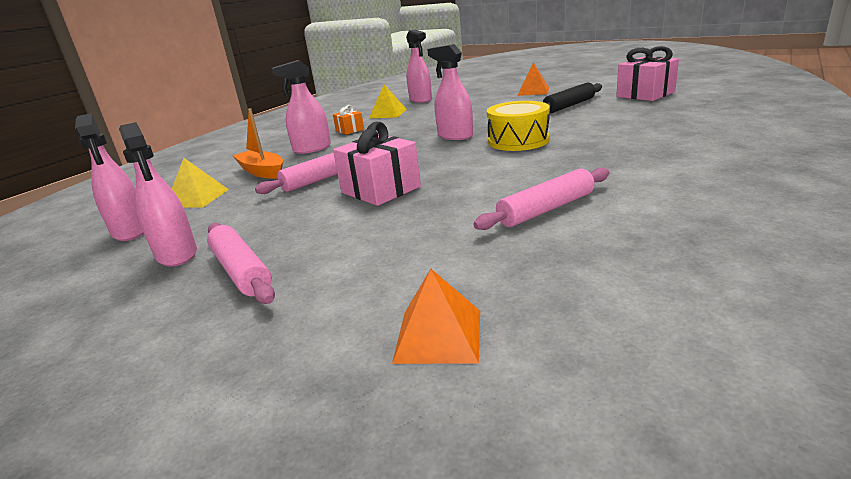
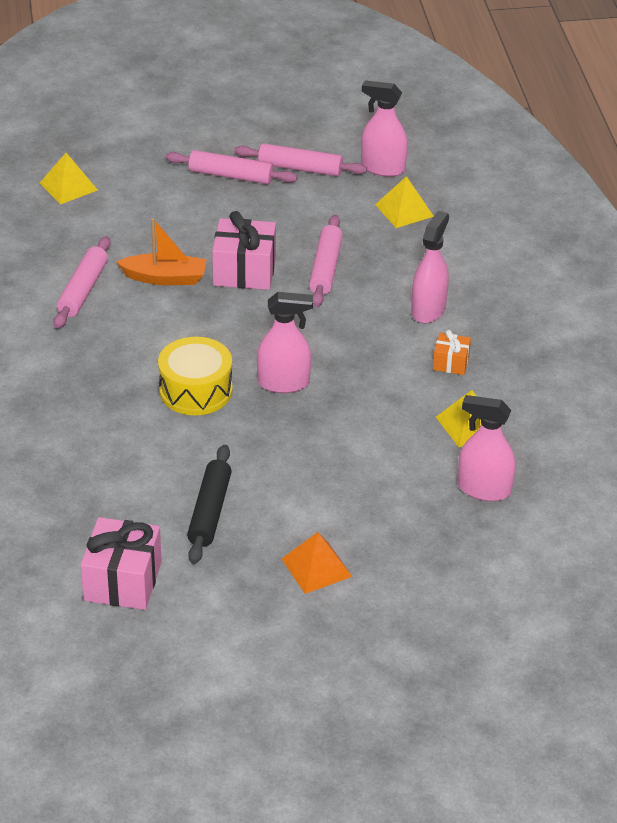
camera: 135 degrees right, 15 degrees up
(177, 254) = (300, 168): pink spray bottle -> pink rolling pin
(262, 172) = (410, 258): orange boat -> orange boat (165, 278)
(438, 335) = (68, 186): orange pyramid -> yellow pyramid

